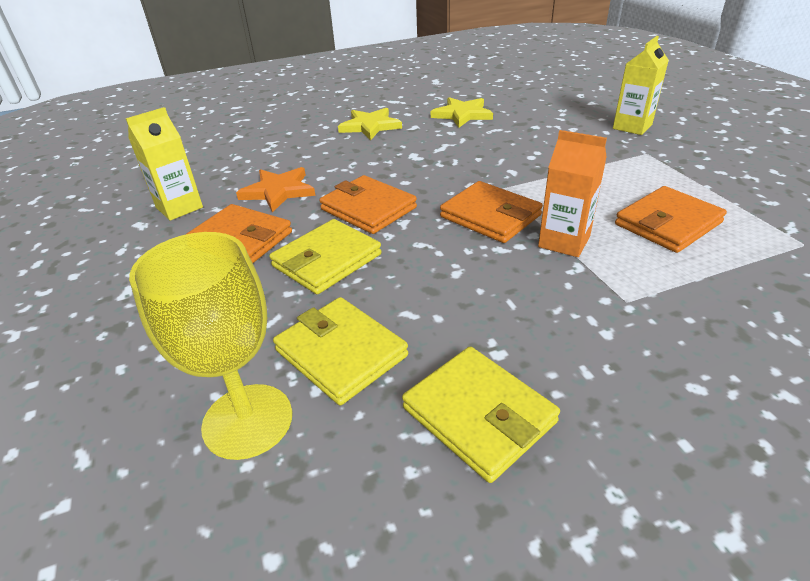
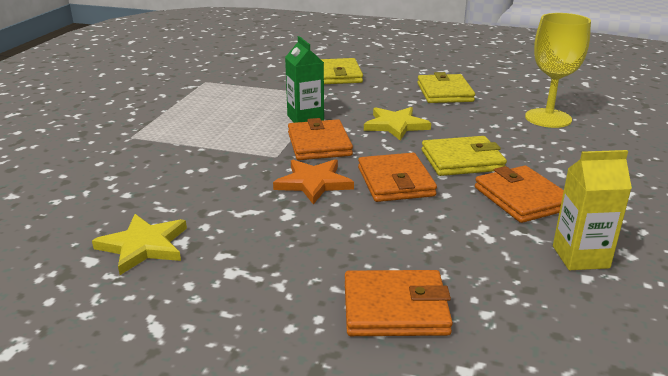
camera: 145 degrees left, 10 degrees down
(278, 191) = (462, 232): orange star -> orange star (313, 183)
(341, 353) = (488, 122): yellow wallet -> yellow wallet (337, 75)
(370, 126) = (266, 284): yellow star -> yellow star (396, 125)
(564, 242) = (305, 119): orange carton -> green carton
(632, 127) = (72, 157): yellow carton -> none
(668, 223) = (235, 106): orange wallet -> orange wallet (395, 308)

